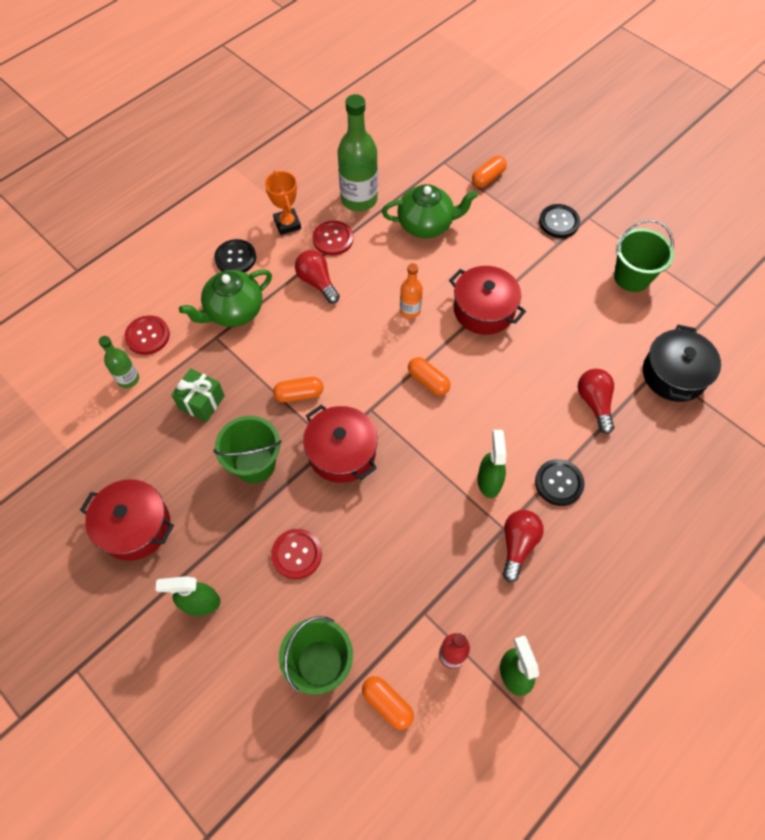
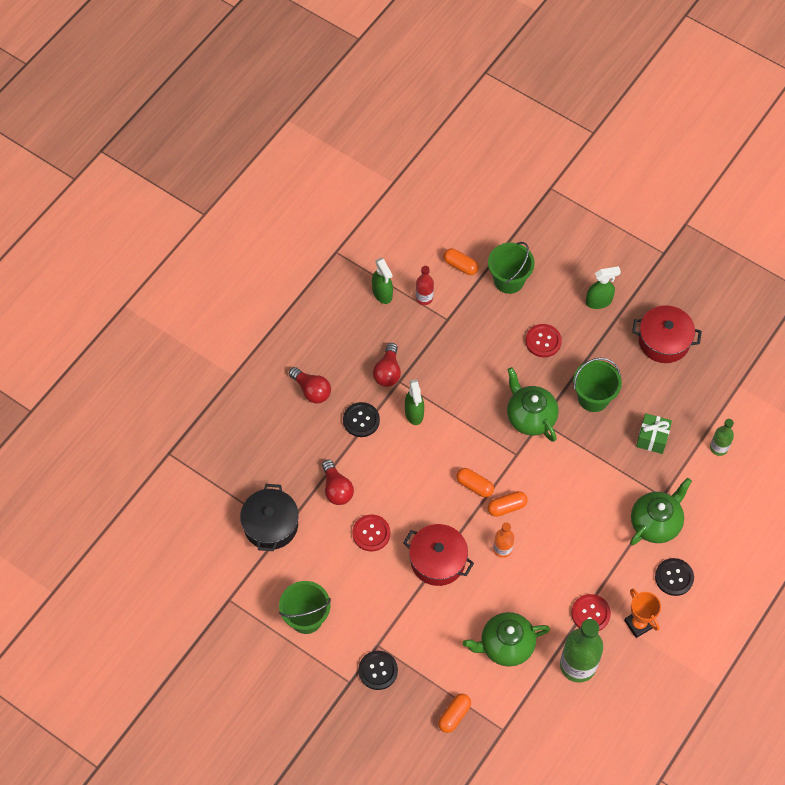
camera: 170 degrees right, 0 degrees up
(147, 336) = (720, 488): red button -> red button (371, 533)
(299, 394) = (576, 457): orange capsule -> orange capsule (507, 507)
(317, 282) = (592, 564): red light bulb -> red light bulb (312, 390)
(341, 452) = (530, 417): red pot -> green teapot

